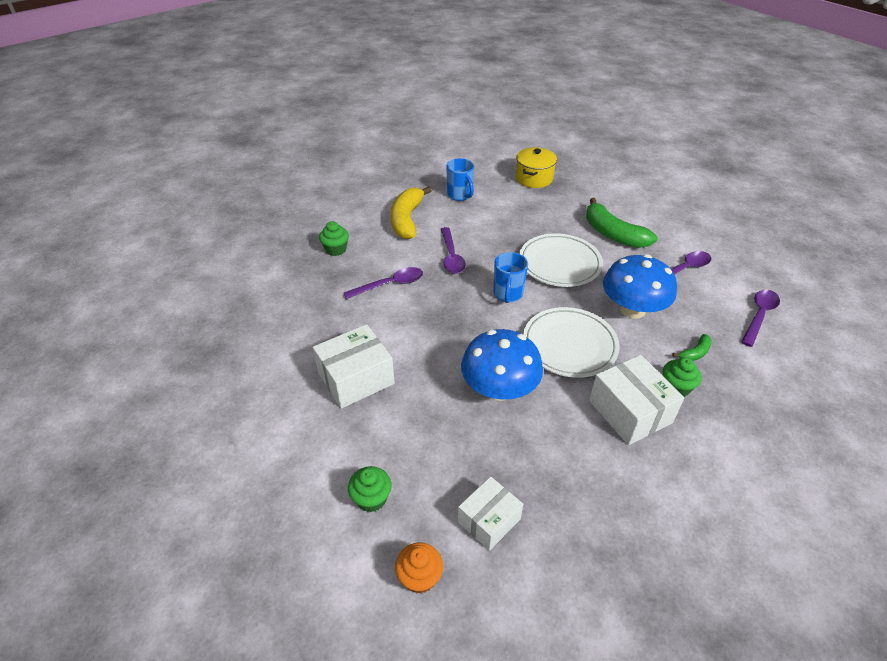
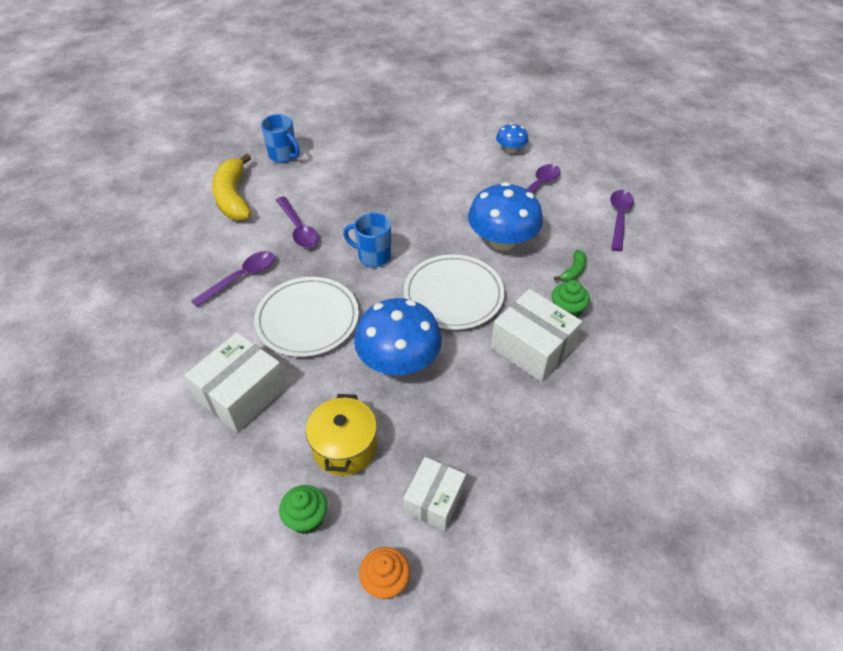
camera: 20 degrees left, 5 degrees up
(336, 249) = (163, 252): green cupcake -> none
(508, 294) = (373, 256): blue mug -> blue mug turned 120 degrees clockwise
(534, 178) = (357, 119): yellow pot -> yellow pot (344, 447)
(559, 263) = (415, 209): white plate -> white plate (307, 319)
(613, 234) = (458, 164): green banana -> none
(668, 231) = (510, 150): none -> blue mushroom

